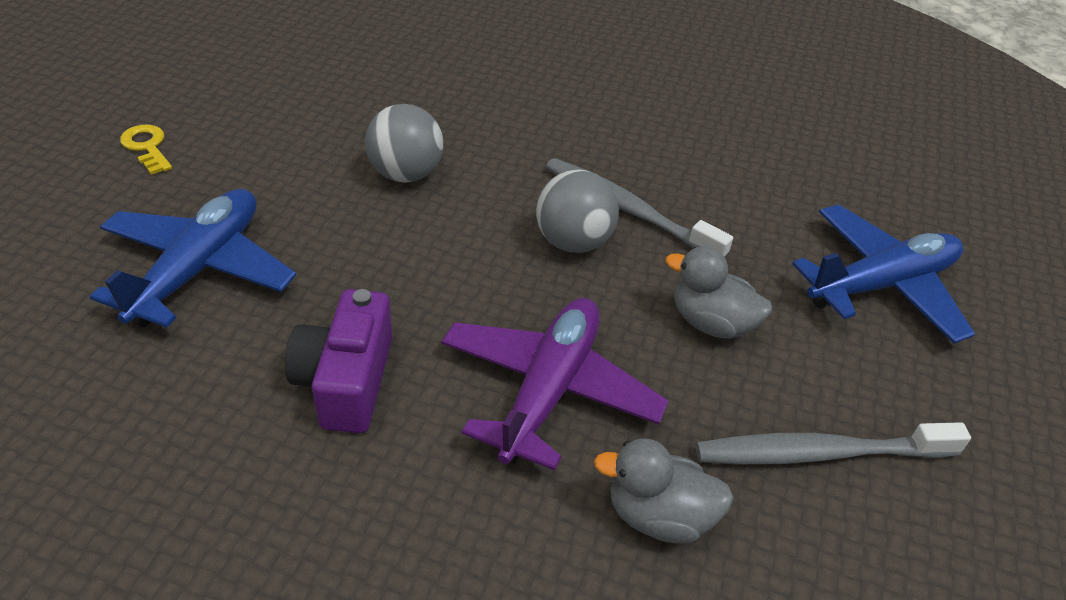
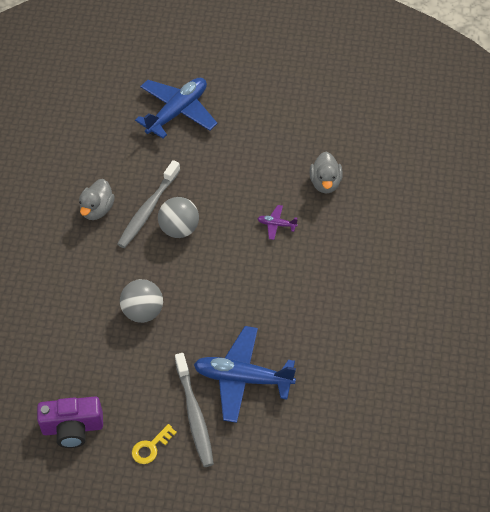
camera: 95 degrees left, 10 degrees up
(346, 381) = (293, 296): purple camera -> purple camera (72, 428)
(548, 390) = (276, 225): purple plane -> purple plane, size x0.43
(711, 323) = (220, 172): grey duck -> grey duck (97, 210)
(820, 453) = (281, 136): grey toothbrush -> grey toothbrush (194, 415)
(880, 285) = (177, 112): blue plane -> blue plane turned 75 degrees clockwise

